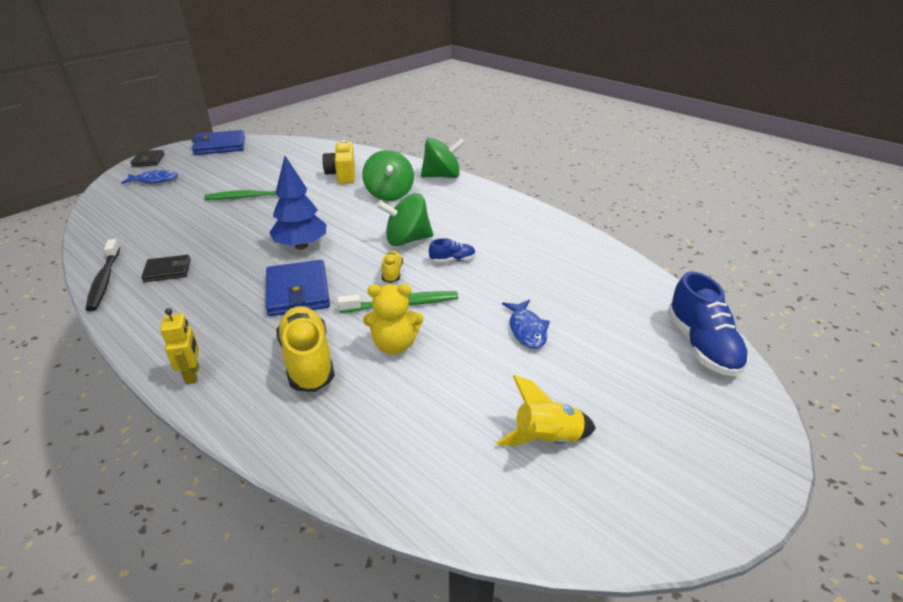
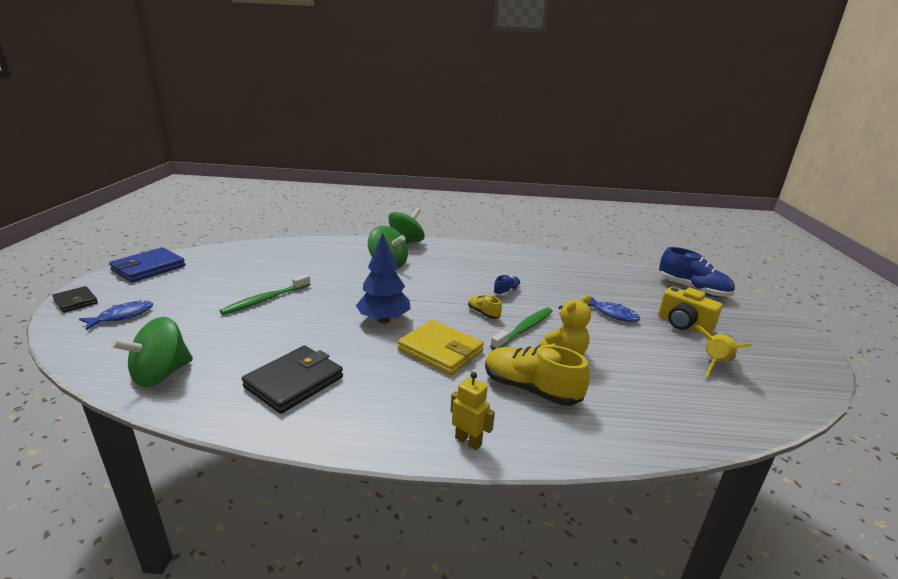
camera: 40 degrees left, 10 degrees down
(104, 280) = (237, 417): black toothbrush -> none
(167, 271) = (294, 382): black wallet -> black wallet, size x1.68
(298, 291) = (440, 350): blue wallet -> yellow wallet
(342, 175) = (324, 261): yellow camera -> yellow camera (683, 325)
(407, 240) = (456, 290): green spinning top -> green spinning top (161, 374)

